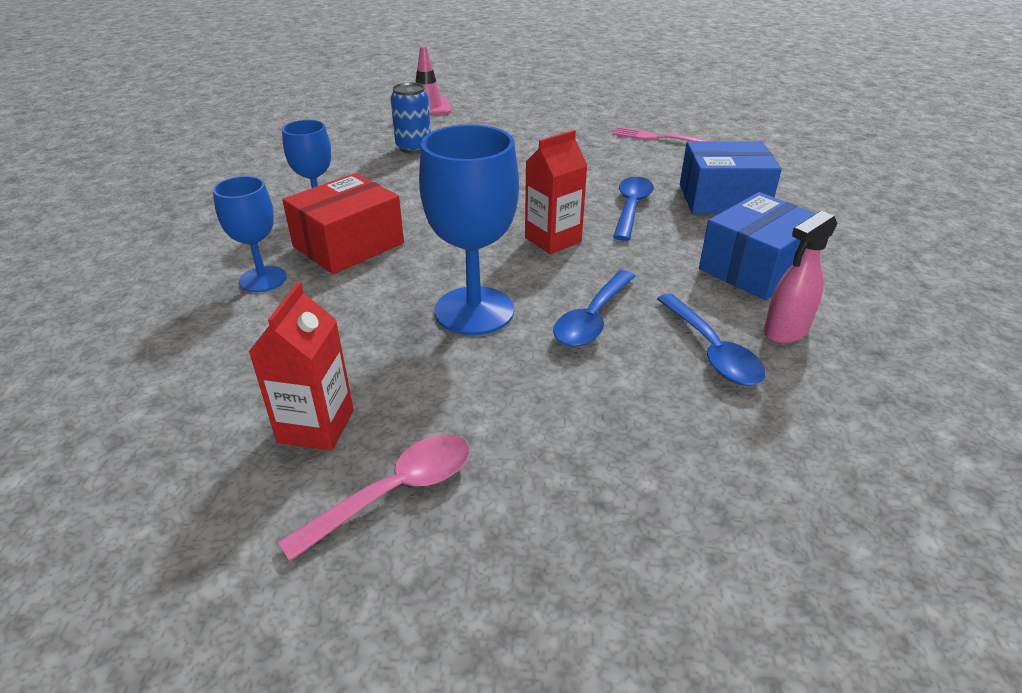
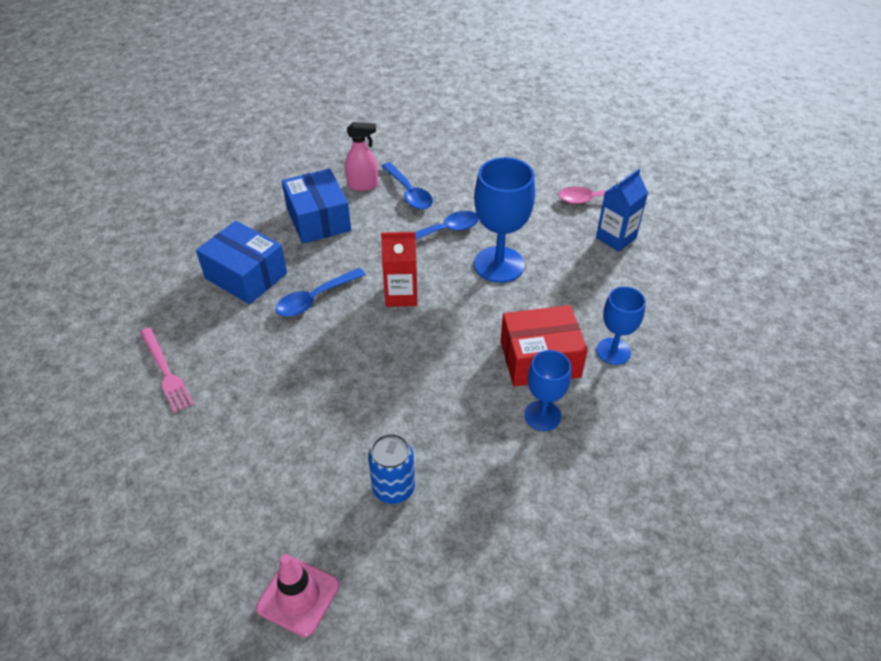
camera: 145 degrees left, 10 degrees up
(316, 426) = (616, 238): red carton -> blue carton
(711, 350) = (409, 193): blue spoon -> blue spoon turned 135 degrees clockwise
(756, 268) = (318, 219): blue box -> blue box turned 75 degrees clockwise

